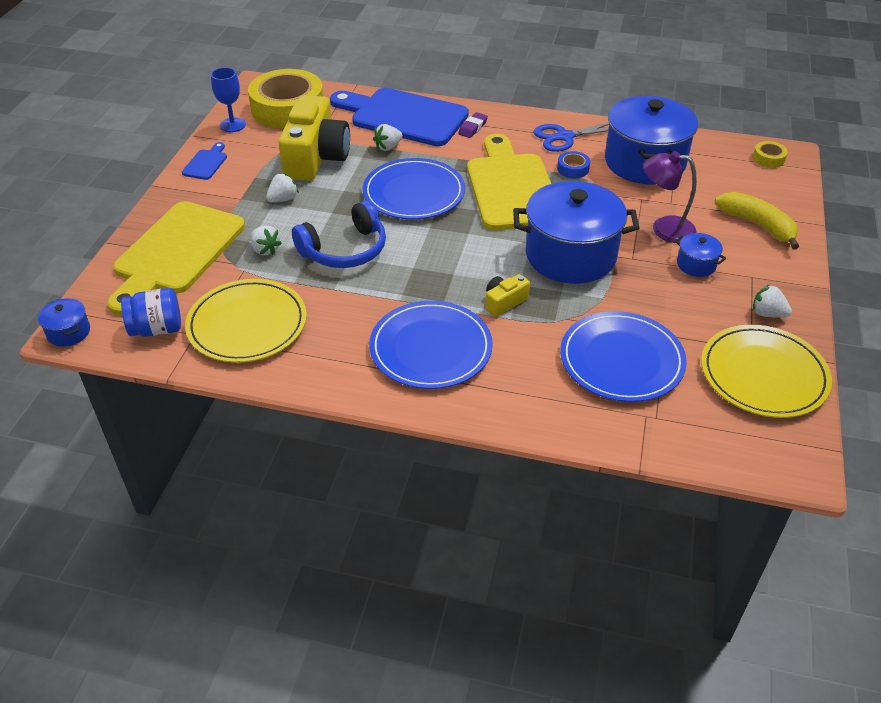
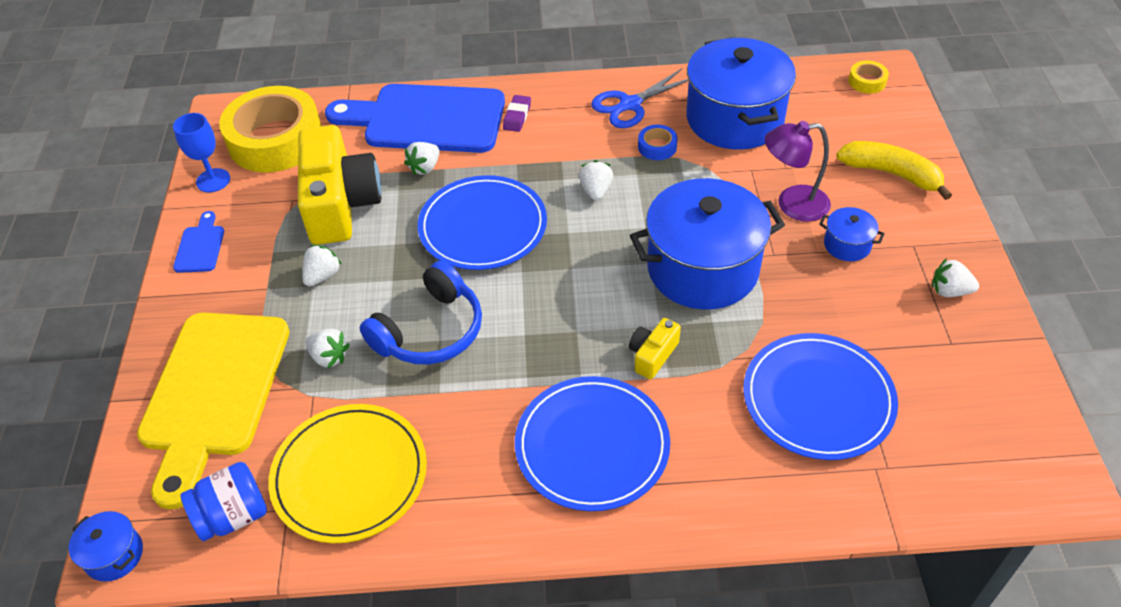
camera: 15 degrees left, 5 degrees up
(511, 188) = (596, 191): yellow cutting board -> white strawberry
(763, 374) = (978, 374): yellow plate -> none

